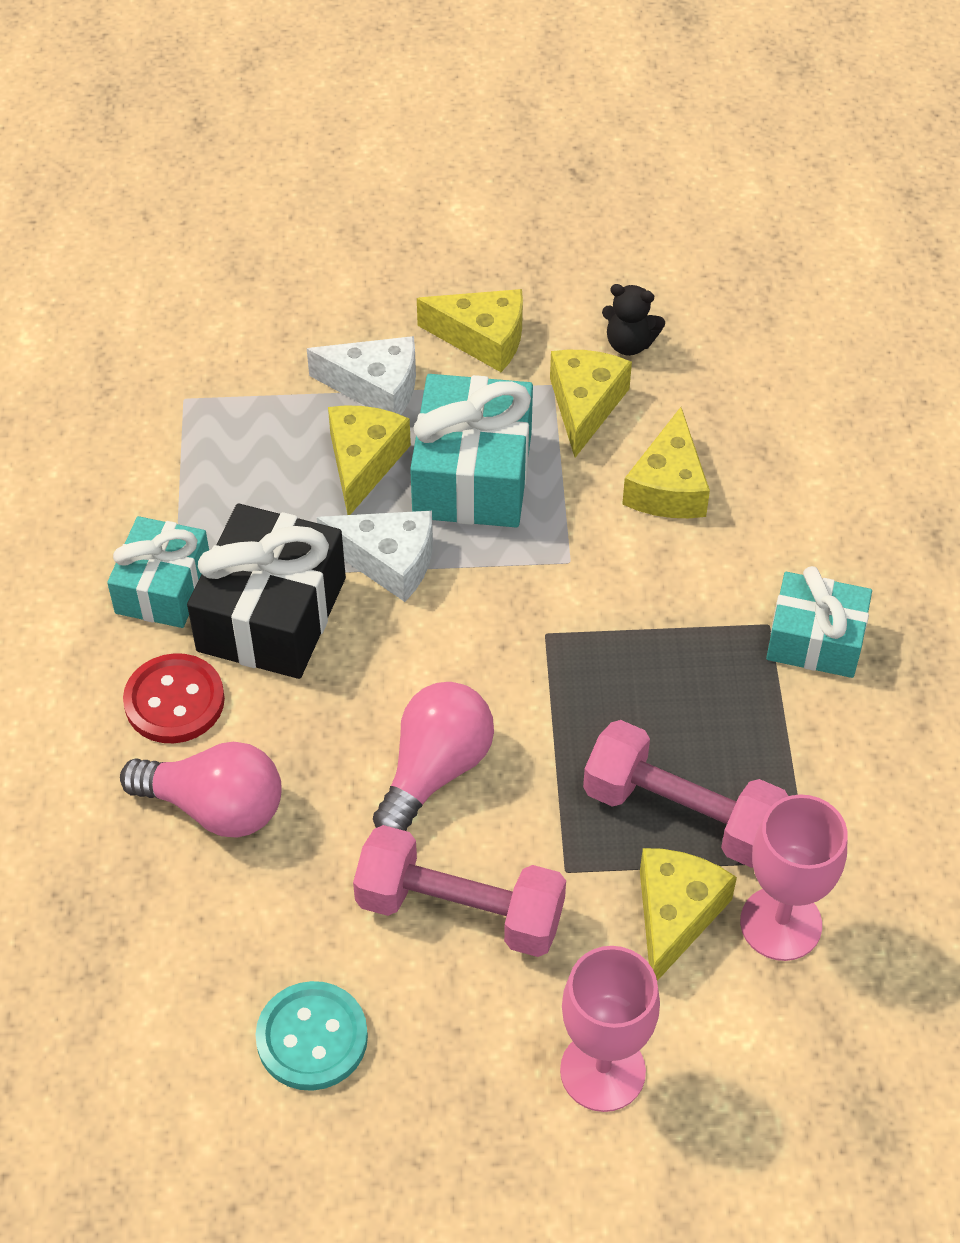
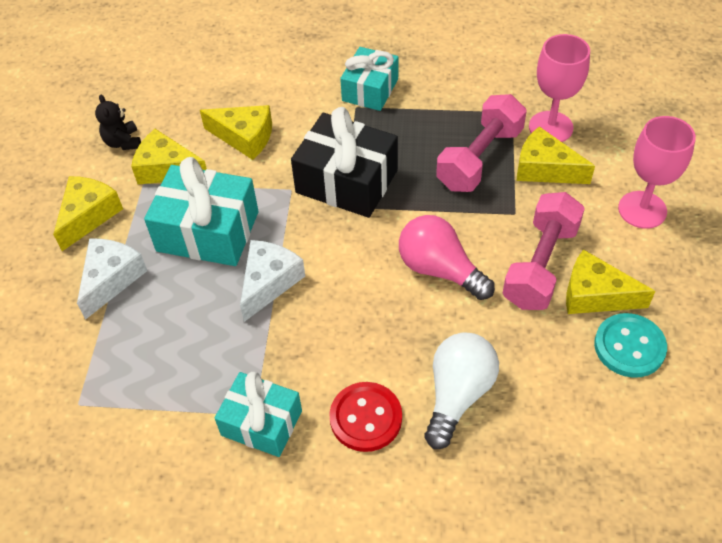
camera: 80 degrees left, 0 degrees up
(215, 807) = (457, 395): pink light bulb -> white light bulb
(271, 614) = (300, 353): black gift -> black gift (346, 181)
(363, 462) = (178, 291): yellow cheese -> yellow cheese (595, 295)
(629, 344) = (123, 142): black teddy bear -> black teddy bear turned 135 degrees clockwise

